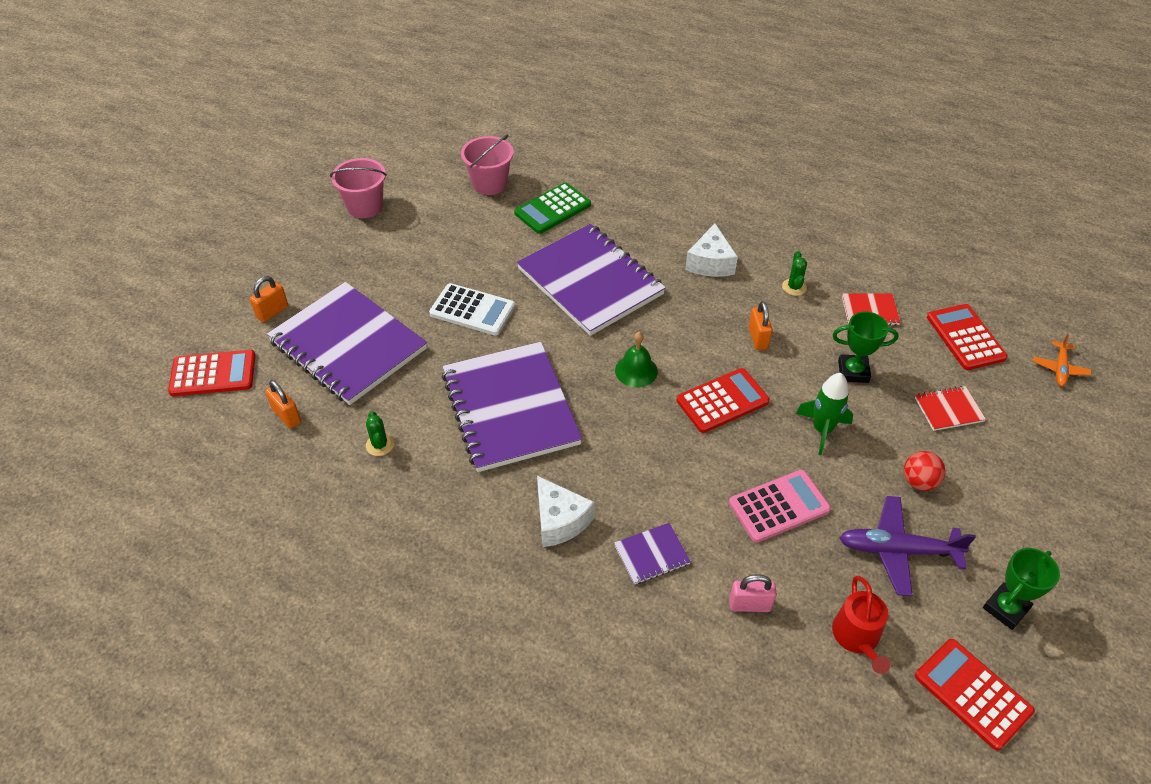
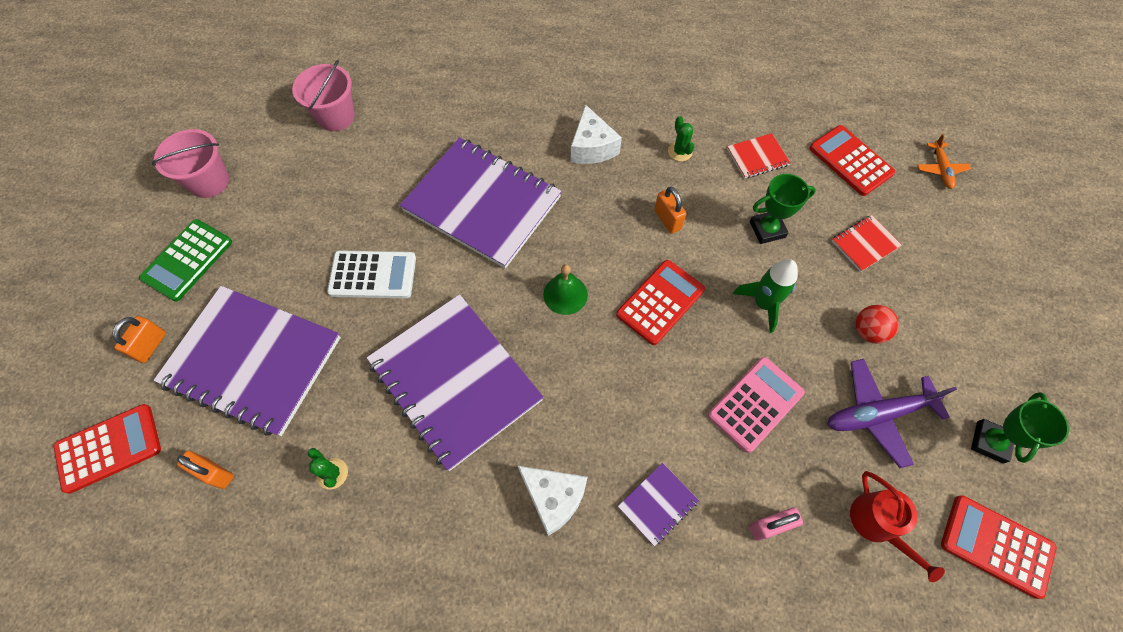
camera: 20 degrees left, 15 degrees up
(552, 209) = (413, 129): green calculator -> green calculator (187, 260)

